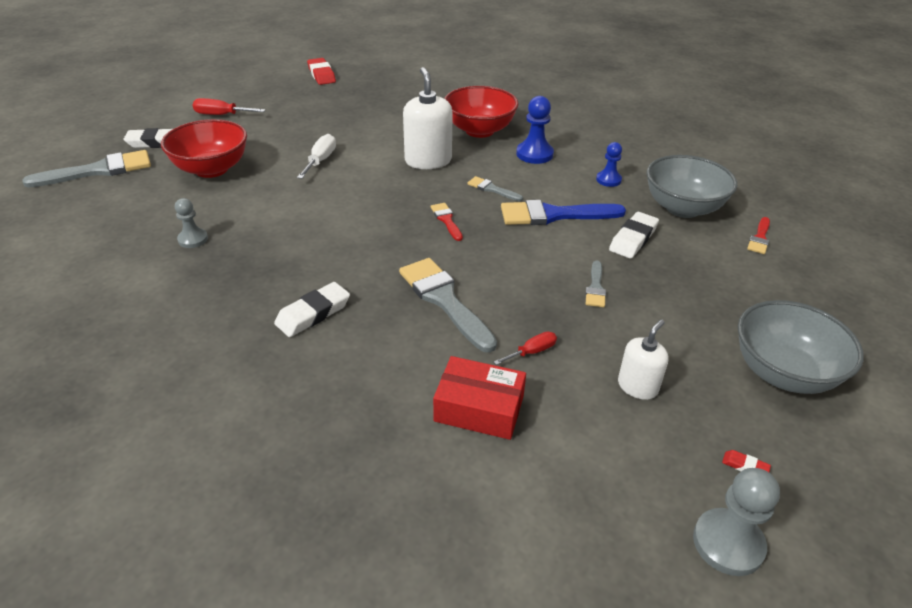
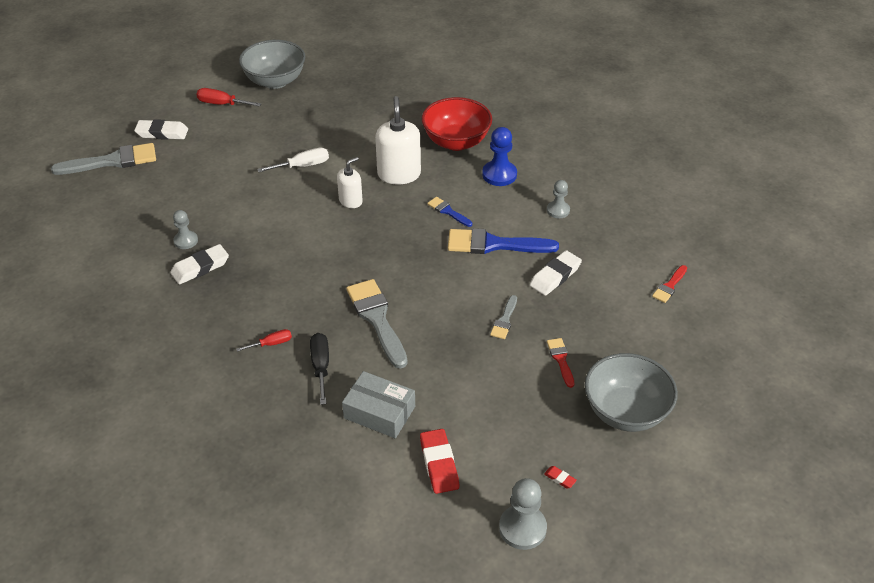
camera: 10 degrees right, 5 degrees up
(211, 169) = (207, 168): red bowl -> none
(313, 313) = (271, 320): white eraser -> white eraser (200, 267)
(320, 160) = (303, 166): white screwdriver -> white screwdriver turned 45 degrees clockwise
(321, 75) = (321, 58): red eraser -> red eraser (439, 464)
(387, 360) = (321, 366): none -> black screwdriver
(446, 220) = (399, 241): red brush -> red brush (561, 360)
(479, 408) = (379, 412): red box -> grey box
(492, 189) = (448, 211): grey brush -> blue brush
(532, 352) = (433, 371): red screwdriver -> red screwdriver (271, 344)
(608, 180) = (558, 210): blue pawn -> grey pawn
(637, 386) = (505, 409): white soap dispenser -> white soap dispenser (350, 201)
(683, 208) = (614, 248): grey bowl -> grey bowl (275, 81)

